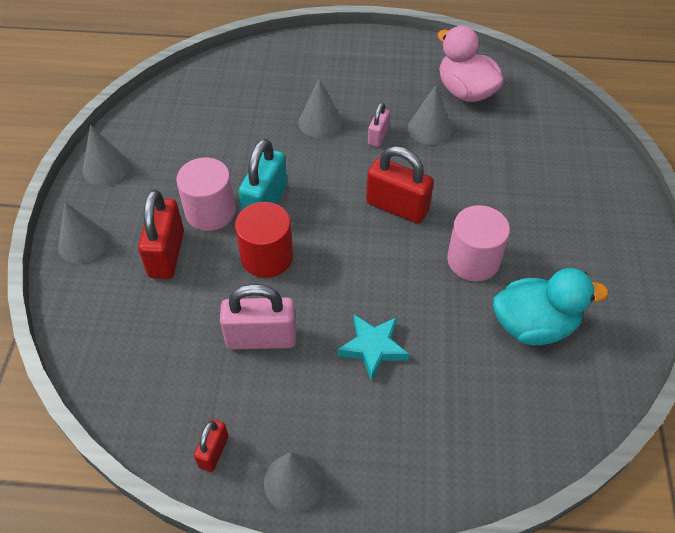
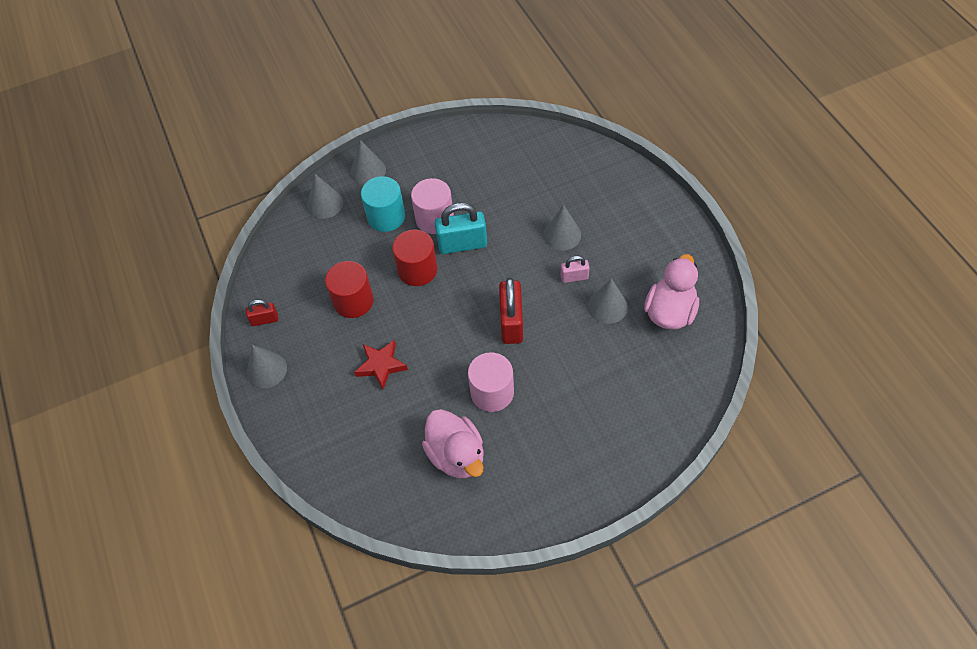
camera: 65 degrees right, 5 degrees up
(106, 168) = (433, 143): grey cone -> grey cone (325, 204)
(167, 254) = (386, 216): red padlock -> turquoise cylinder
(261, 338) = (353, 301): pink padlock -> red cylinder
(373, 348) = (381, 365): turquoise star -> red star
(534, 325) = (456, 455): turquoise duck -> pink duck

